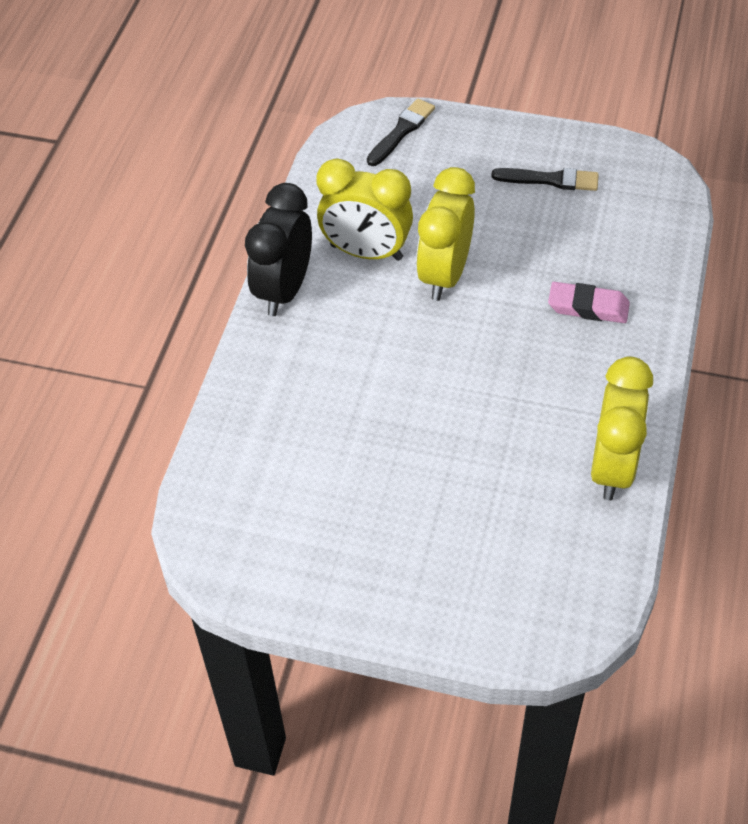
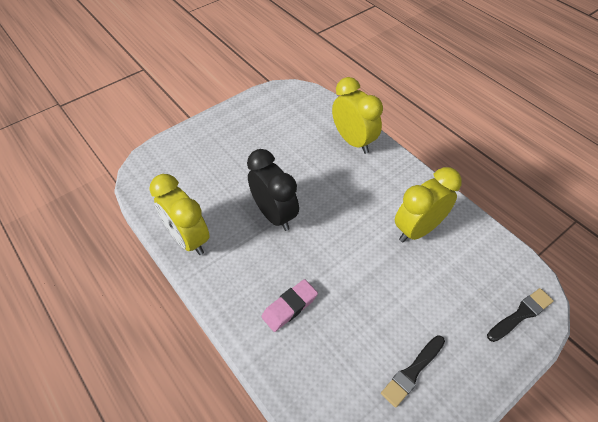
camera: 125 degrees right, 0 degrees up
(284, 290) = (415, 181): black clock -> black clock (274, 214)
(401, 131) = (521, 314): black brush -> black brush turned 105 degrees counterclockwise
(445, 275) = (372, 254): yellow clock -> yellow clock (353, 141)

